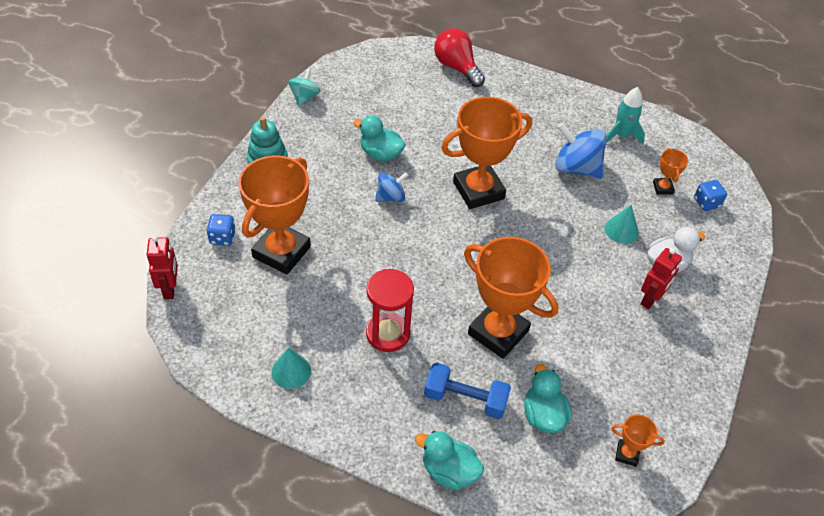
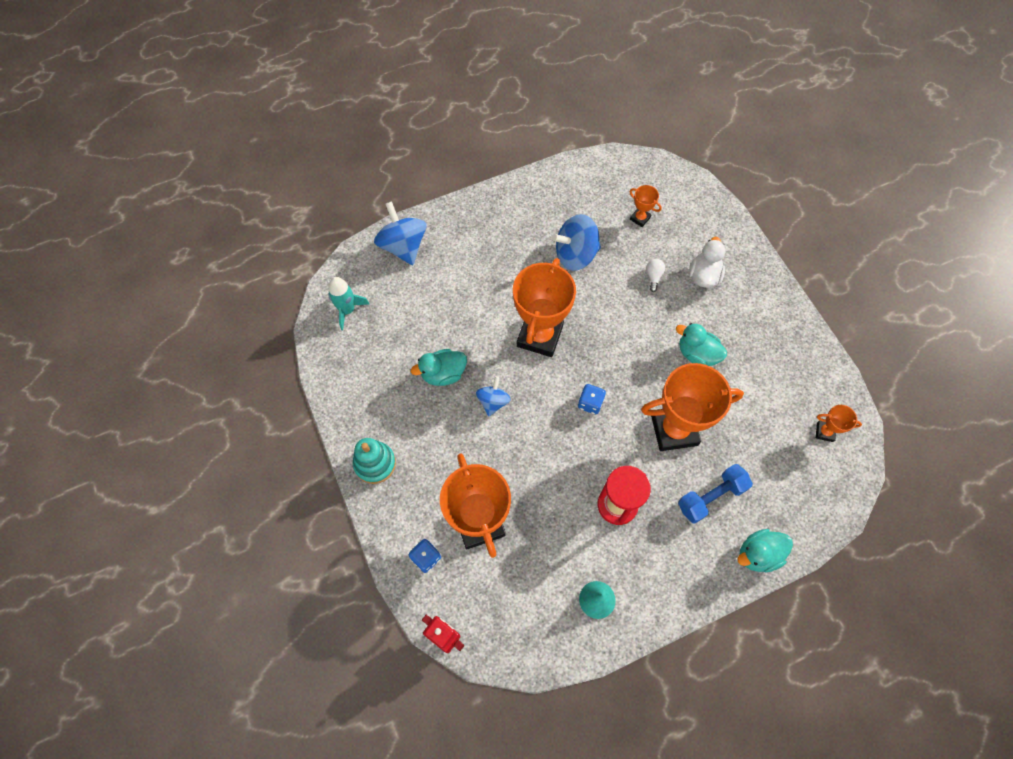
camera: 45 degrees left, 15 degrees up
(304, 97) = (329, 381): turquoise spinning top -> none
(457, 67) = (403, 246): red light bulb -> blue spinning top
(543, 415) = (760, 458): turquoise duck -> turquoise duck (697, 354)
(621, 135) = (571, 199): turquoise rocket -> turquoise rocket (347, 310)
(621, 230) = (653, 276): turquoise cone -> white light bulb
(627, 454) = (824, 432): orange trophy -> orange trophy turned 45 degrees clockwise
(650, 299) = (723, 311): red robot -> none
(706, 203) = (675, 204): blue dice -> blue dice (590, 403)

